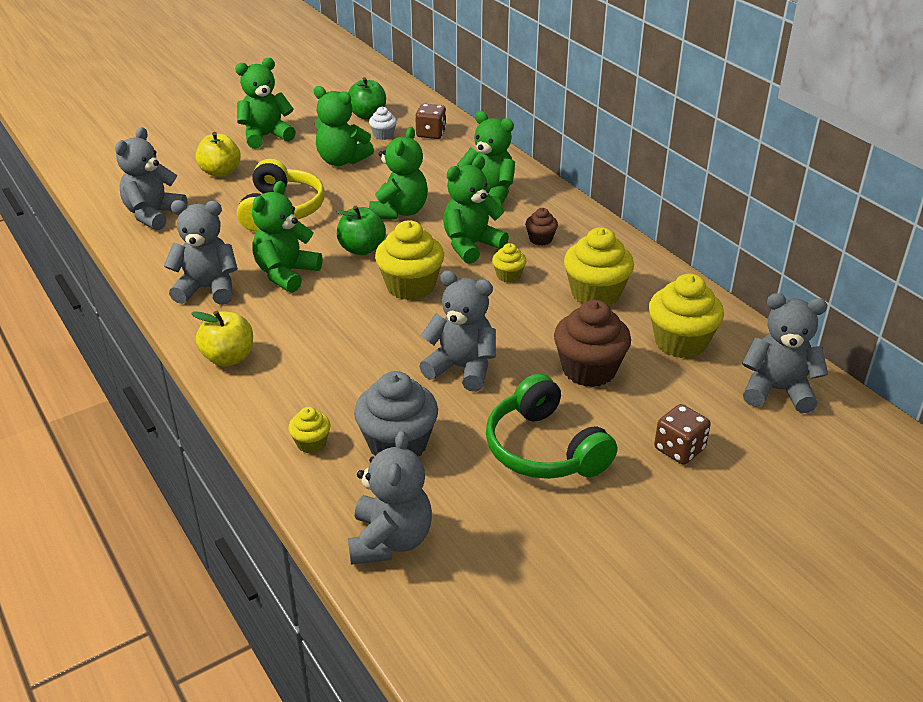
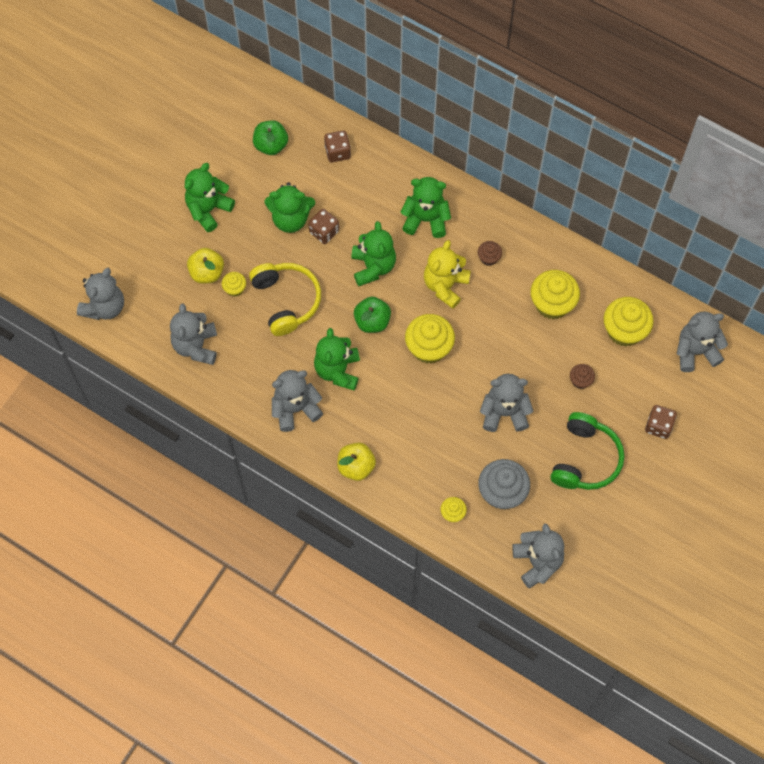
camera: 25 degrees left, 30 degrees up
(96, 167) = (104, 307): none -> grey teddy bear
(368, 176) = (324, 232): none -> brown dice
(383, 135) = (301, 170): white cupcake -> none
(471, 245) = (445, 286): green teddy bear -> yellow teddy bear
(508, 276) = (487, 308): yellow cupcake -> yellow cupcake (235, 289)
(544, 449) = (585, 459): green headphones -> green headphones turned 105 degrees counterclockwise
(589, 370) = (580, 381): brown cupcake -> brown cupcake, size x0.51

